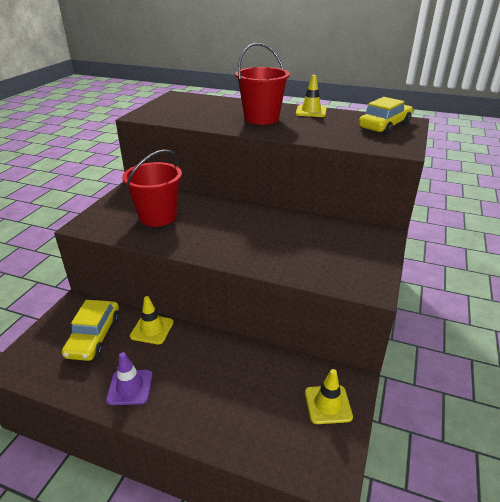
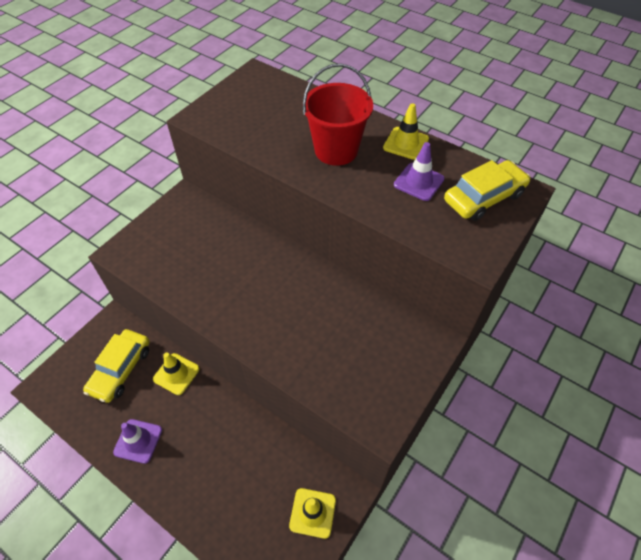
camera: 15 degrees right, 20 degrees up
(158, 217) = (197, 254): red bucket -> none
(333, 125) = (418, 182): none -> purple traffic cone

